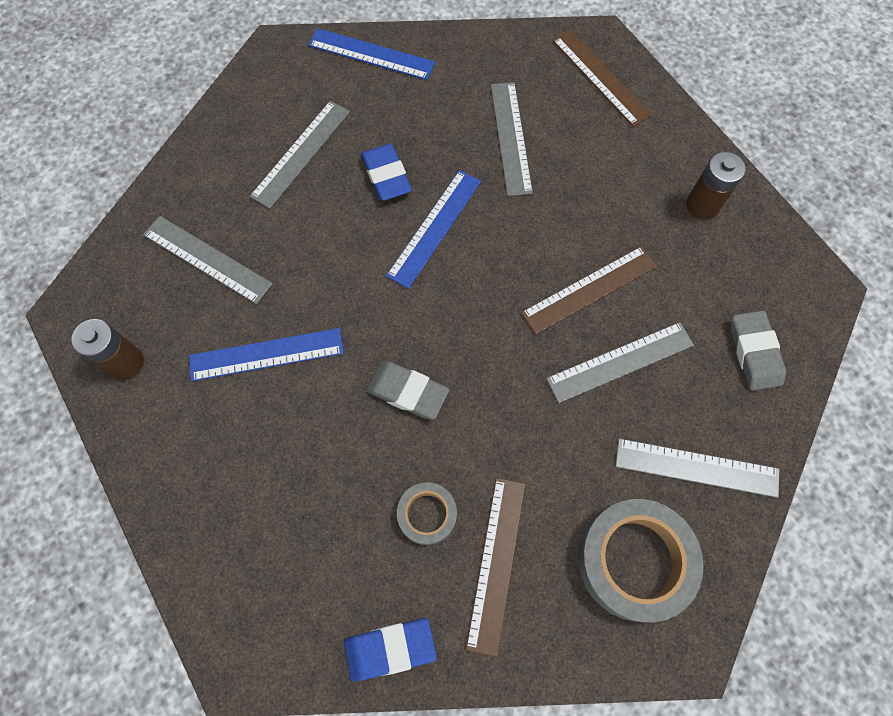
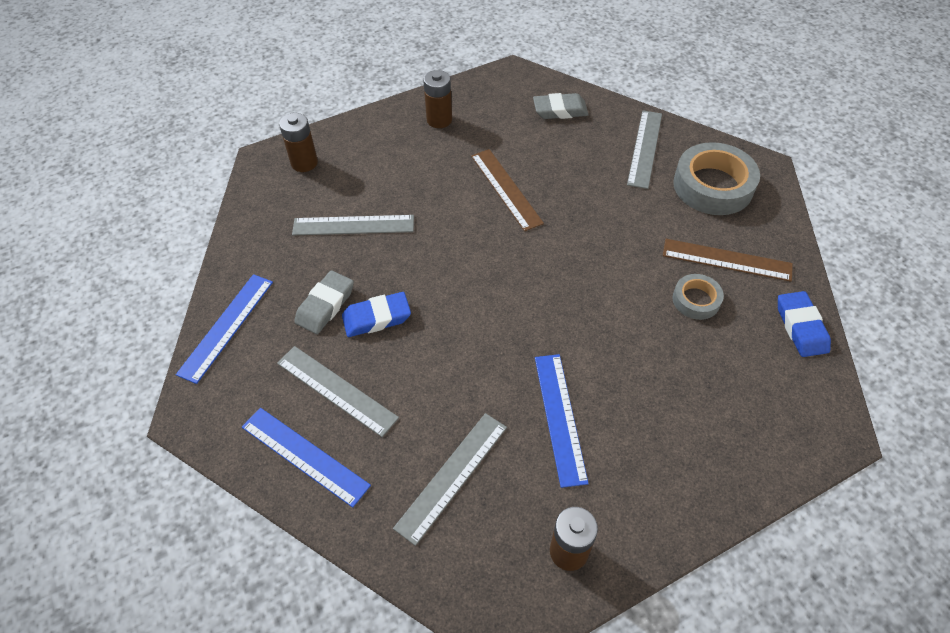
camera: 85 degrees left, 15 degrees down
(407, 392) = (594, 309): grey eraser -> grey eraser (325, 305)
(434, 227) = (438, 284): blue ruler -> blue ruler (304, 456)
(600, 77) = (304, 163): brown ruler -> brown battery
(620, 361) = (567, 178): grey ruler -> none

